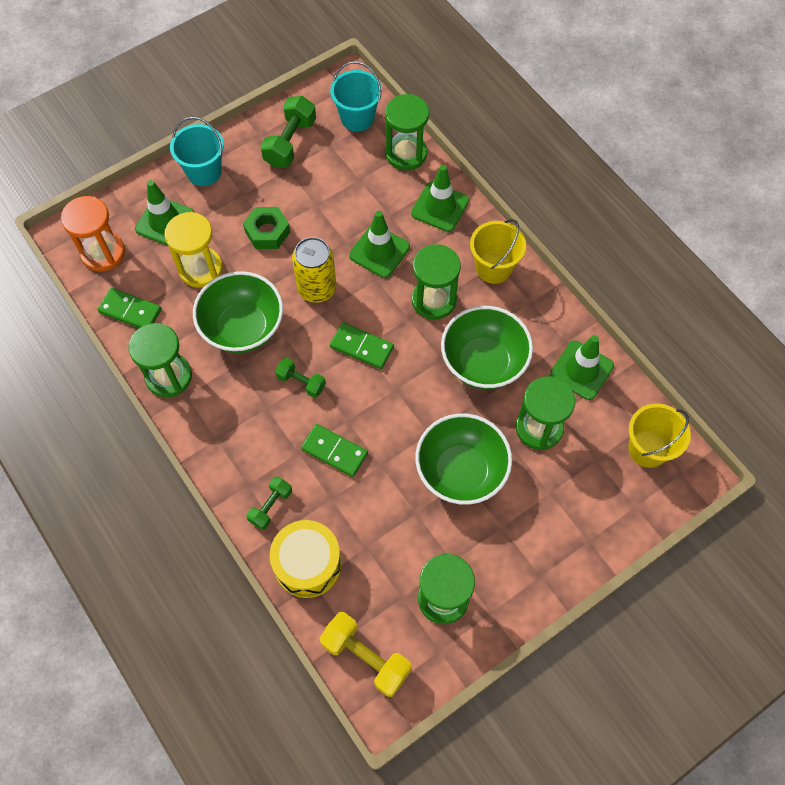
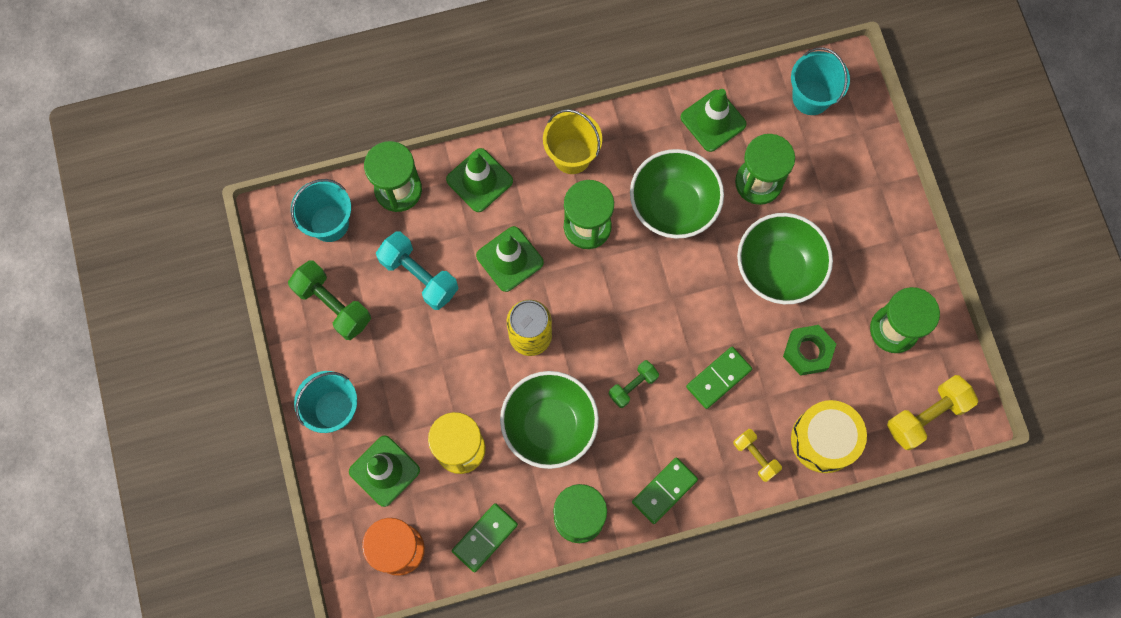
camera: 70 degrees left, 10 degrees up
(267, 232) = (441, 365): green nut -> green nut (807, 352)
(271, 506) = (755, 456): green dumbbell -> yellow dumbbell
(338, 192) = (419, 276): none -> turquoise dumbbell
(361, 347) = (615, 314): green domino -> green domino (664, 491)
(647, 449) = (811, 97): yellow bucket -> turquoise bucket

